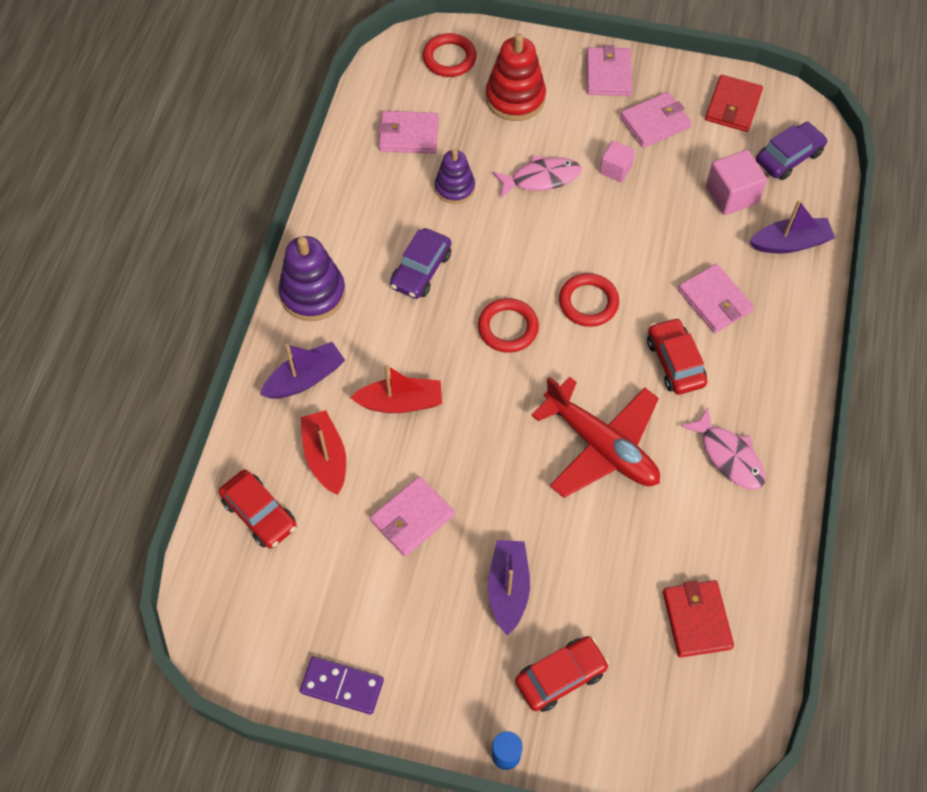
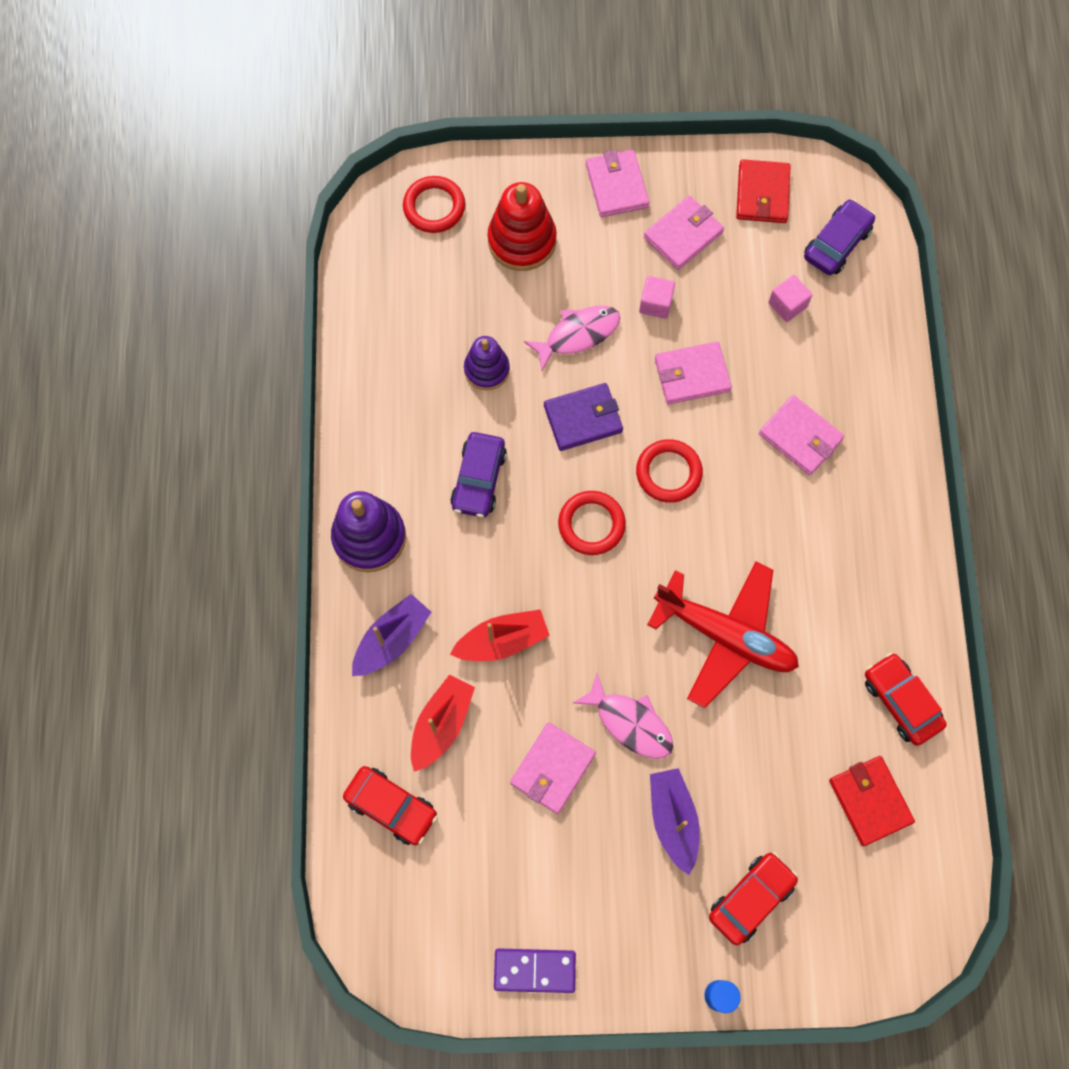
camera: 15 degrees left, 10 degrees up
(325, 457) = (441, 724): red boat -> red boat turned 60 degrees clockwise
(409, 135) = (417, 316): pink wallet -> pink wallet (692, 375)
(526, 243) = (583, 419): none -> purple wallet
(675, 362) = (777, 520): red car -> red car (901, 701)
(728, 456) = (858, 613): pink fish -> pink fish (630, 723)
(731, 195) = (787, 305): pink cube -> pink cube, size x0.64
(790, 243) = (862, 348): purple boat -> none

